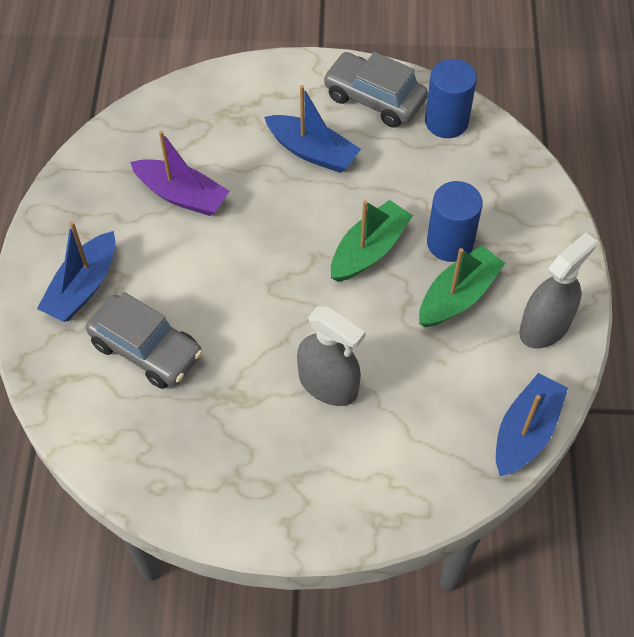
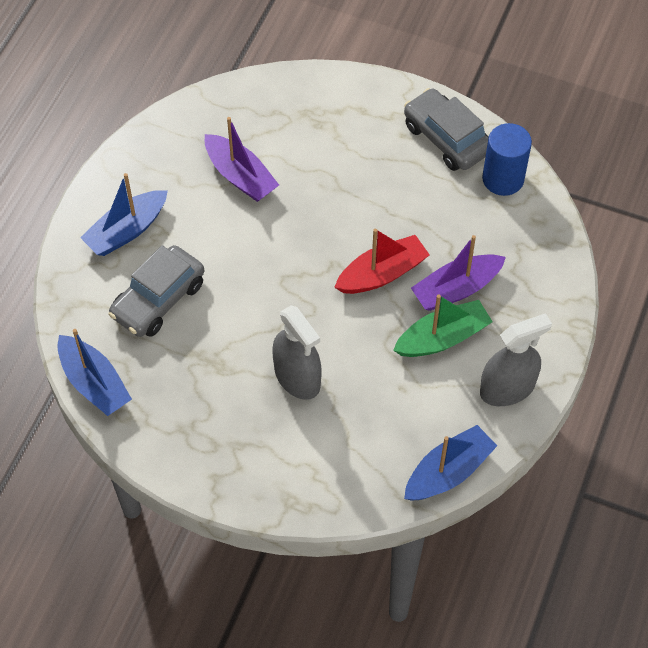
camera: 20 degrees right, 0 degrees up
(146, 349) = (158, 300): grey car -> grey car turned 75 degrees clockwise
(312, 152) = (370, 171): blue boat -> blue boat (94, 383)
(369, 250) = (382, 274): green boat -> red boat
(450, 243) = (456, 289): blue cylinder -> purple boat

